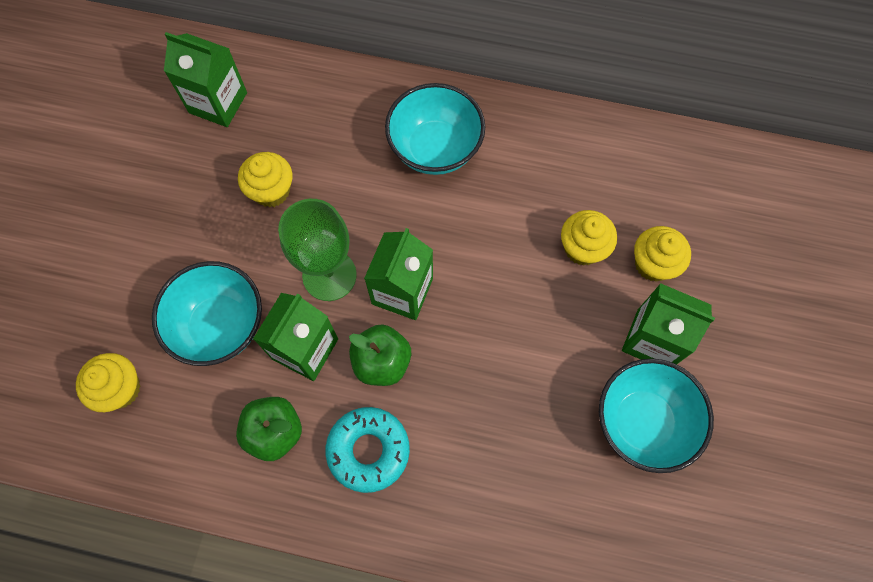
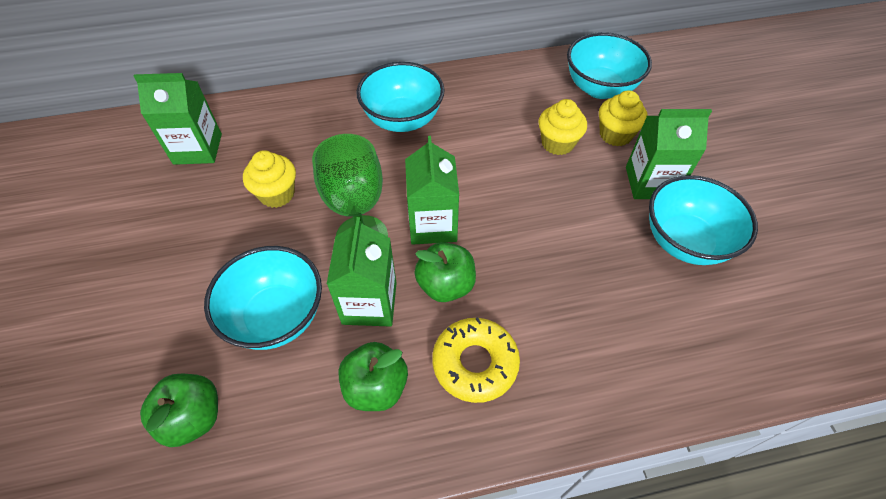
camera: 25 degrees left, 15 degrees down
(120, 389) = (193, 417): yellow cupcake -> green apple
(368, 450) = (475, 363): turquoise donut -> yellow donut
(676, 194) = (600, 88): none -> turquoise bowl

